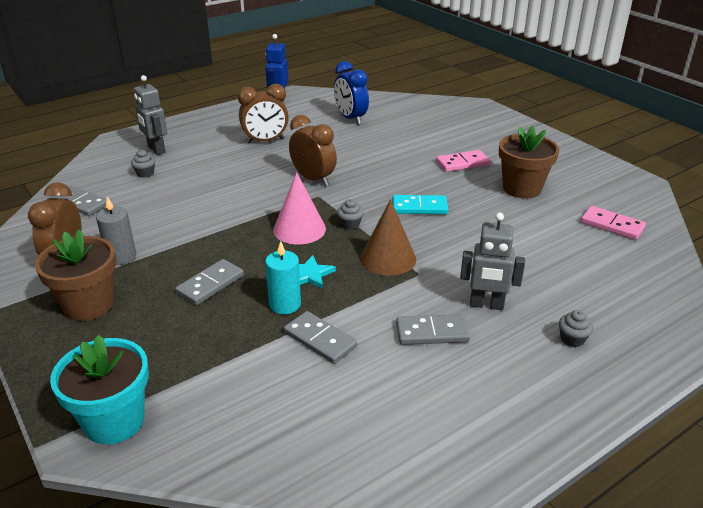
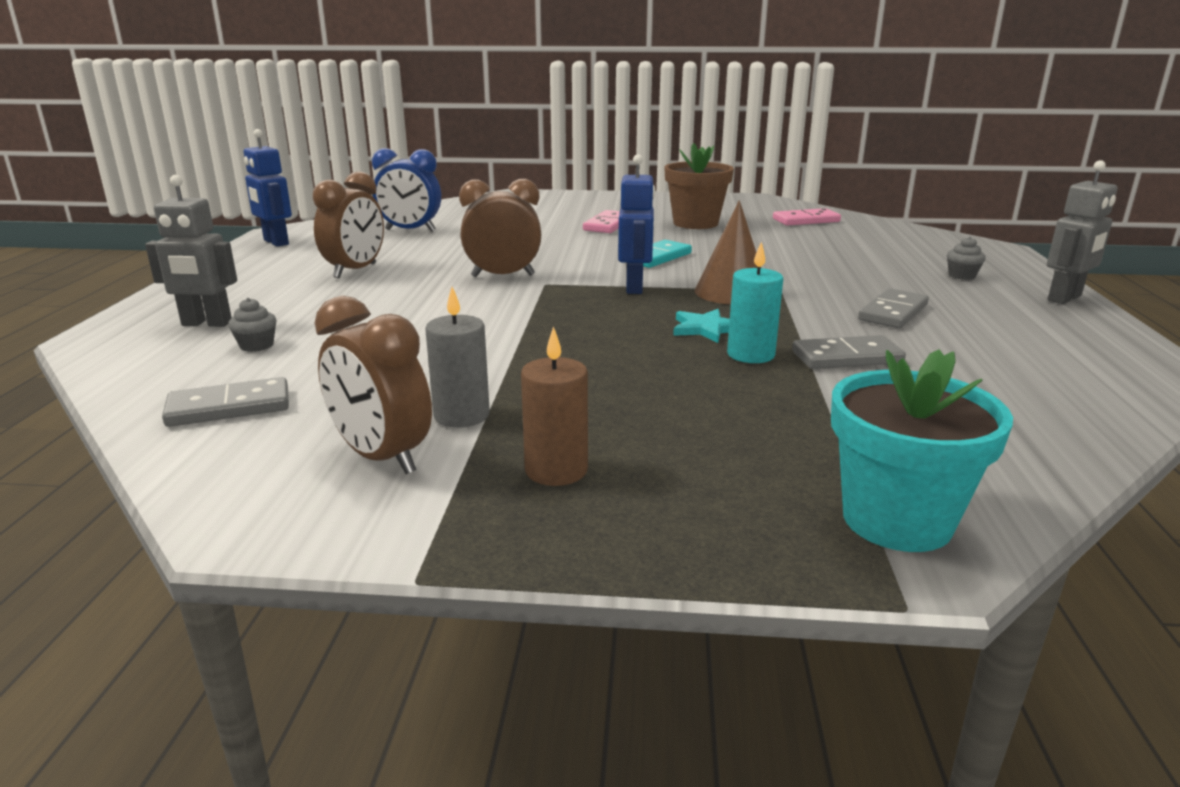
camera: 50 degrees left, 10 degrees down
(89, 305) = (556, 470): brown flower pot -> brown candle
(210, 284) = (640, 379): grey domino -> none
(299, 229) = (599, 308): pink cone -> none
(350, 224) = (635, 287): grey cupcake -> blue robot
(486, 305) = (872, 284): grey robot -> grey robot (1065, 298)

